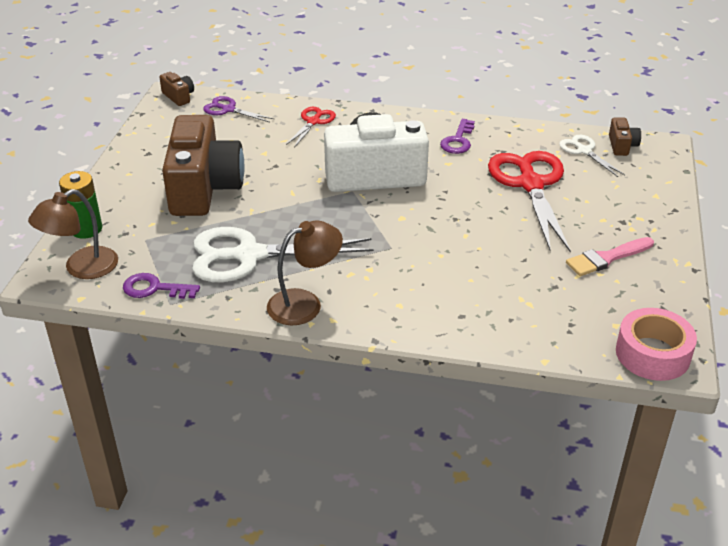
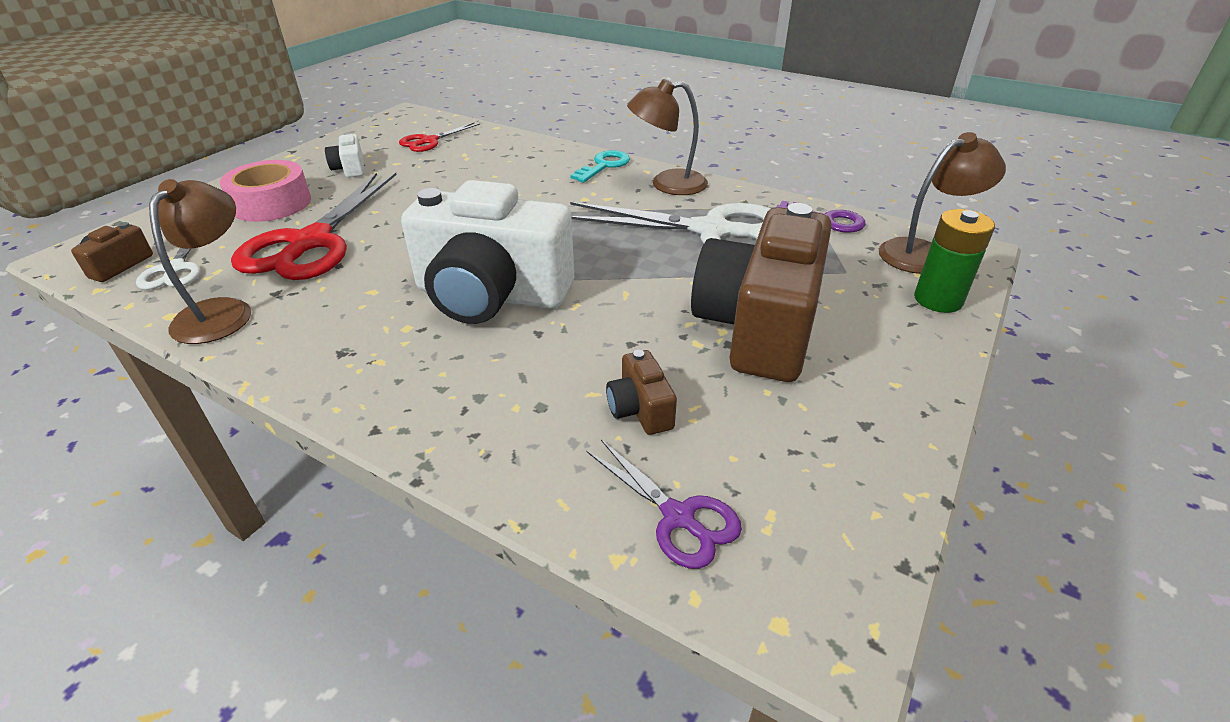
camera: 160 degrees left, 0 degrees up
(179, 97) = (805, 615): brown camera -> brown camera (640, 409)
(313, 122) = (511, 426): red scissors -> red scissors (429, 141)
(378, 317) = (604, 166): none -> turquoise key
(458, 140) = (311, 323): purple key -> none
(515, 136) = (222, 311): none -> brown lamp
(606, 258) = (350, 169): pink brush -> white camera
(652, 354) = (414, 119): pink tape -> pink tape (271, 203)

